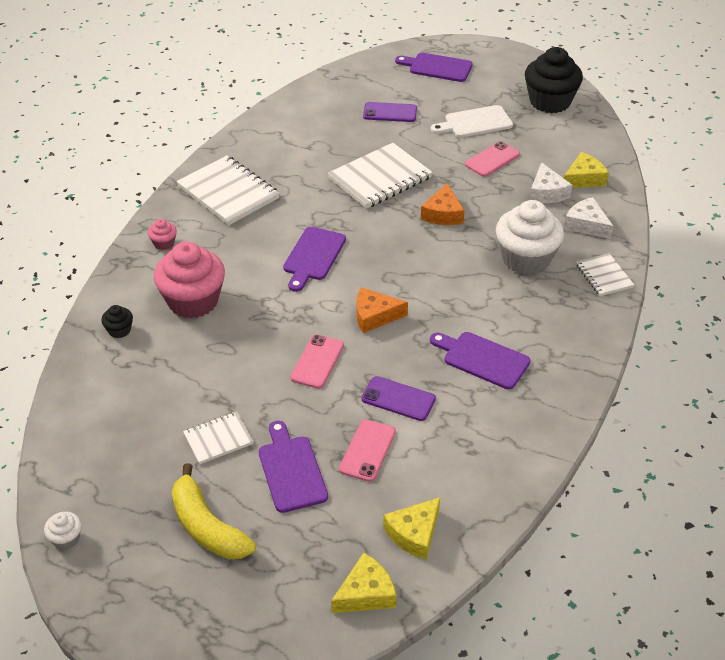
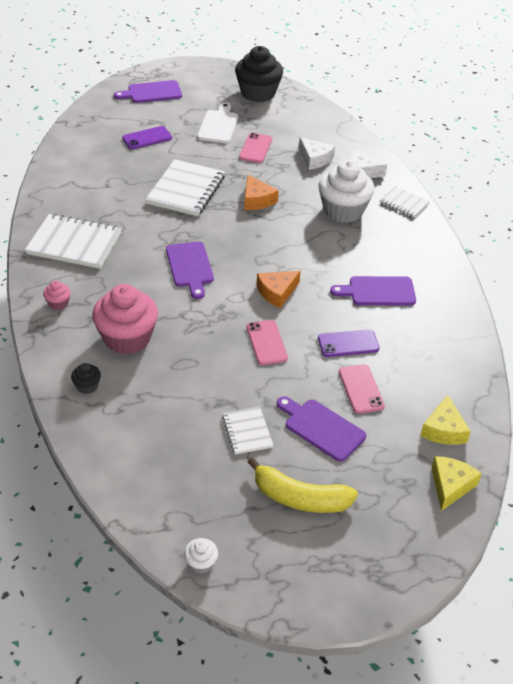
camera: 35 degrees left, 0 degrees up
(218, 439) = (247, 431): white notebook -> white notebook turned 45 degrees counterclockwise
(475, 123) = (218, 125): white cutting board -> white cutting board turned 150 degrees clockwise
(584, 179) = (331, 140): yellow cheese -> none

